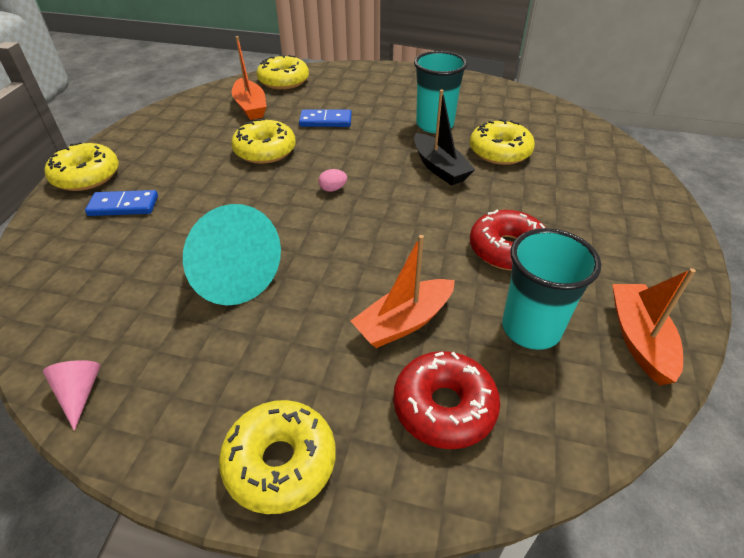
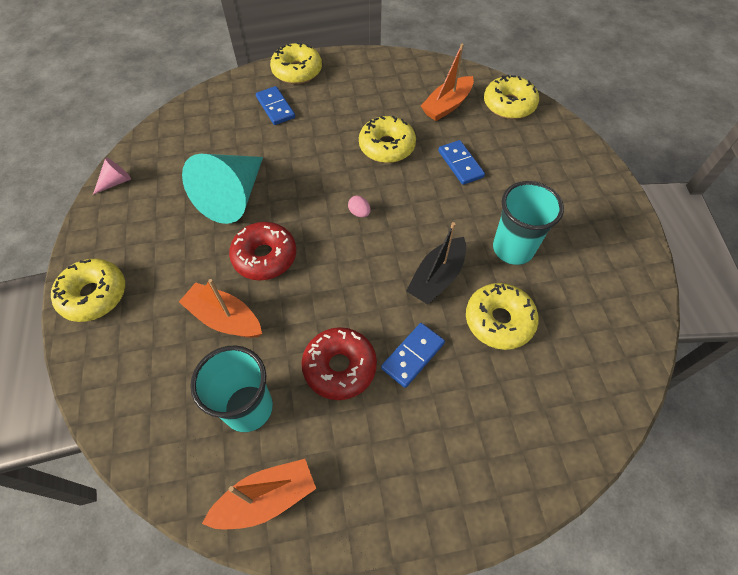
camera: 65 degrees right, 15 degrees up
(444, 407) = (155, 368): red donut -> red donut (265, 257)
(514, 203) = (413, 356): none -> blue domino

